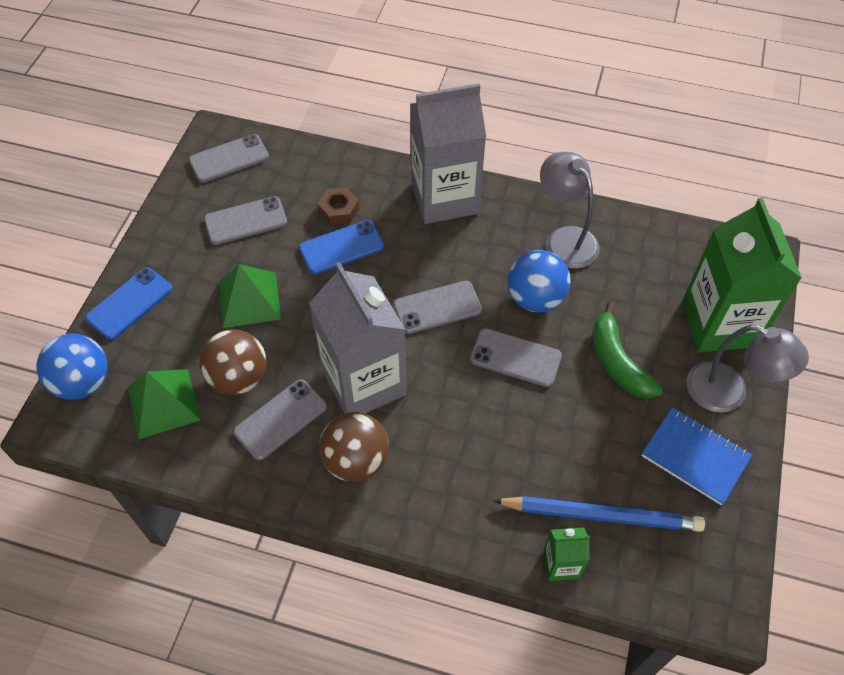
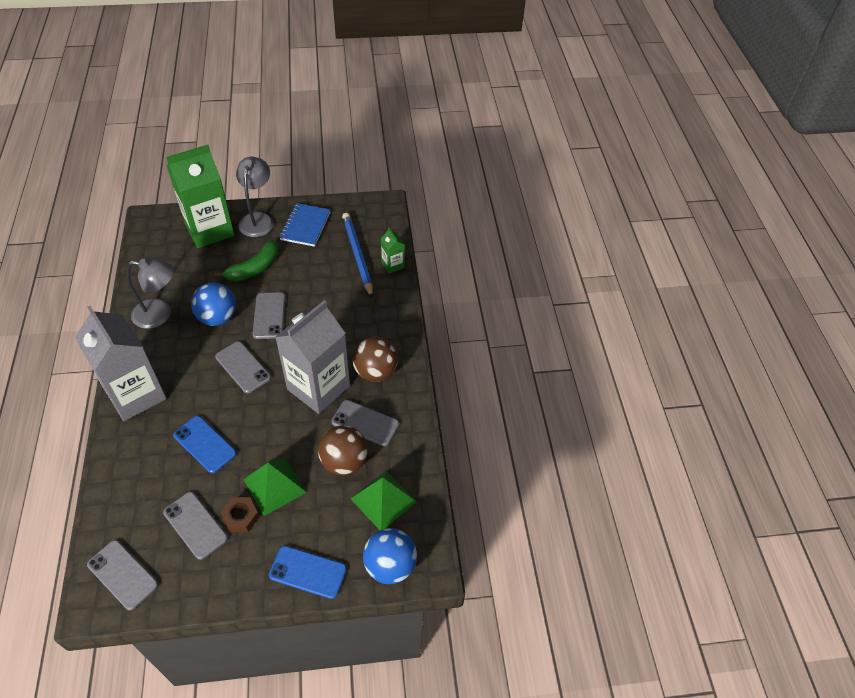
camera: 115 degrees left, 5 degrees down
(339, 210) = (166, 461): brown nut -> brown nut (241, 517)
(565, 239) = (160, 314): grey lamp -> grey lamp turned 120 degrees counterclockwise

